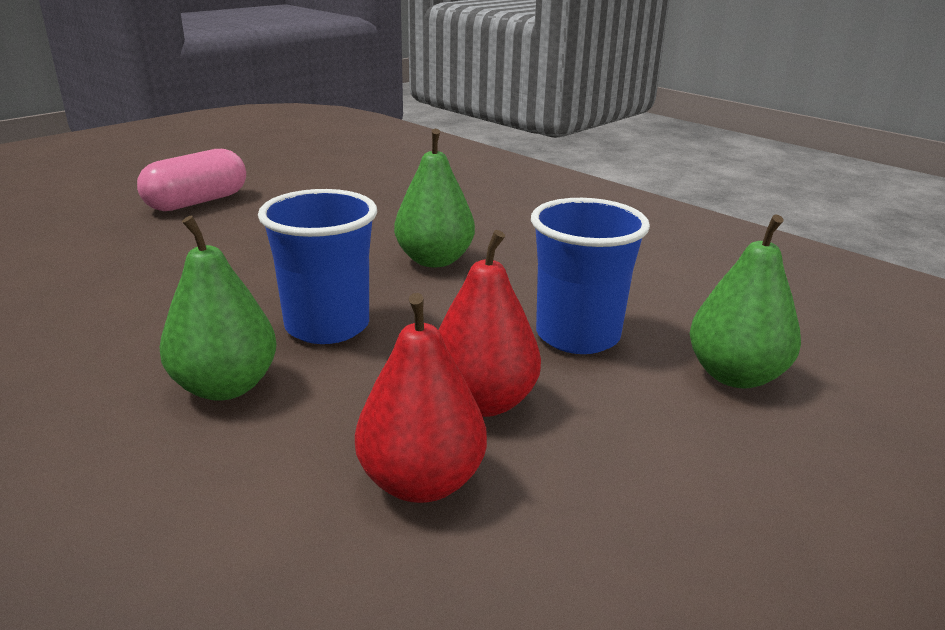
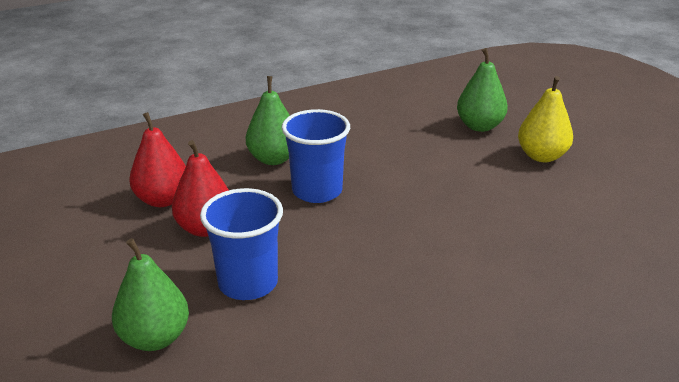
camera: 110 degrees right, 5 degrees up
(197, 202) = (541, 156): pink capsule -> yellow pear
(434, 260) = (395, 246): green pear -> green pear (479, 126)

